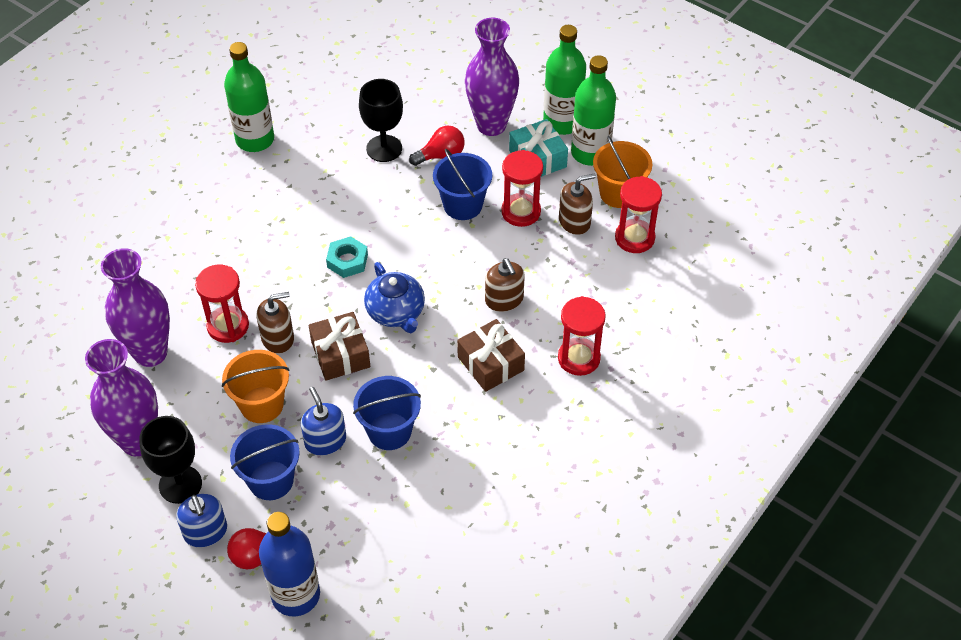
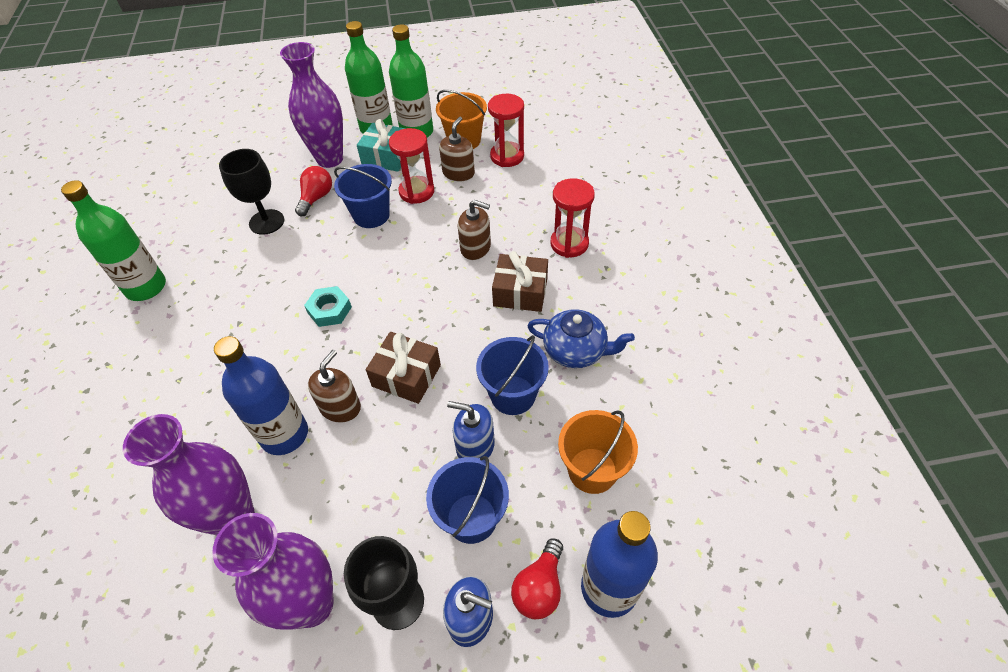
camera: 45 degrees left, 0 degrees up
(228, 326) = (284, 434): red hourglass -> blue bottle
(262, 405) = (389, 467): orange bucket -> orange bucket (592, 470)
(396, 312) = (411, 314): blue teapot -> blue teapot (575, 350)

